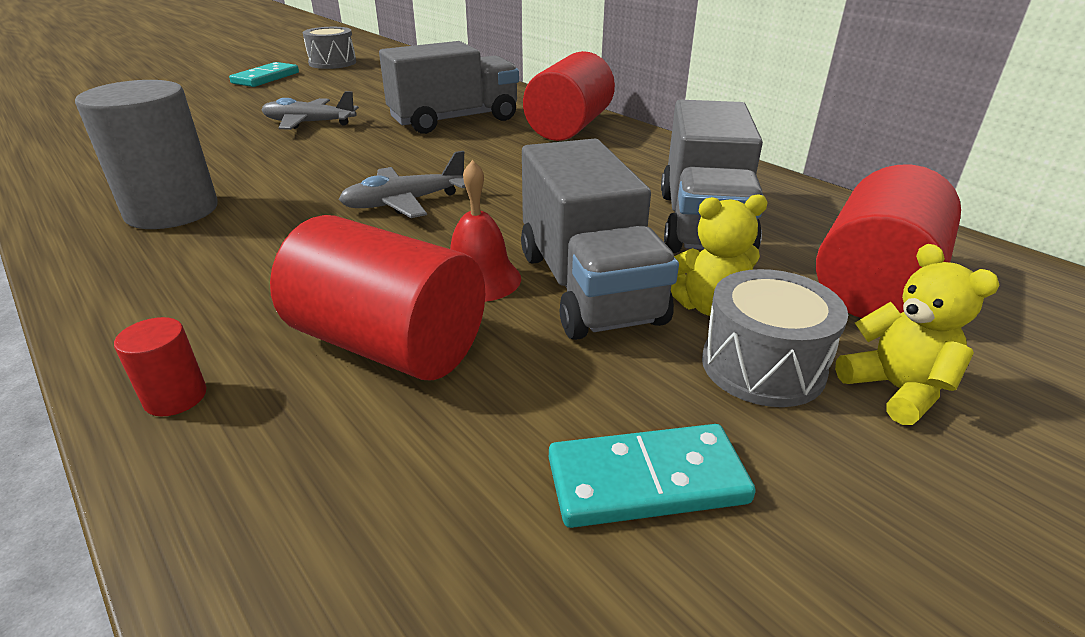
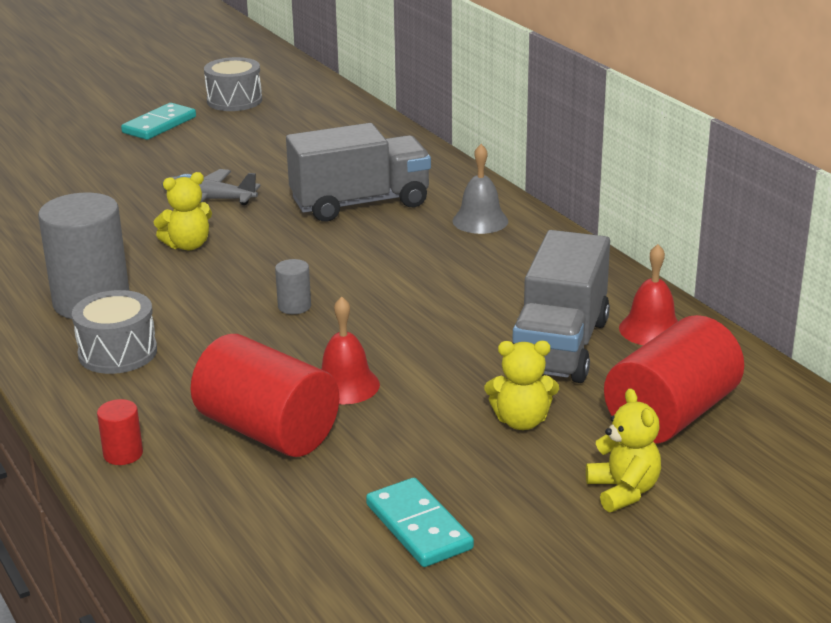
camera: 10 degrees right, 5 degrees down
(287, 157) = (188, 245): none -> yellow teddy bear
(404, 202) = (294, 306): grey plane -> grey cylinder
(569, 127) = (480, 221): red cylinder -> grey bell
(588, 287) = (431, 398): grey truck -> none
(646, 480) = (419, 527): turquoise domino -> turquoise domino turned 60 degrees clockwise
(762, 366) = (536, 468): grey drum -> grey drum (117, 352)
(784, 202) = (651, 329): none -> red bell

